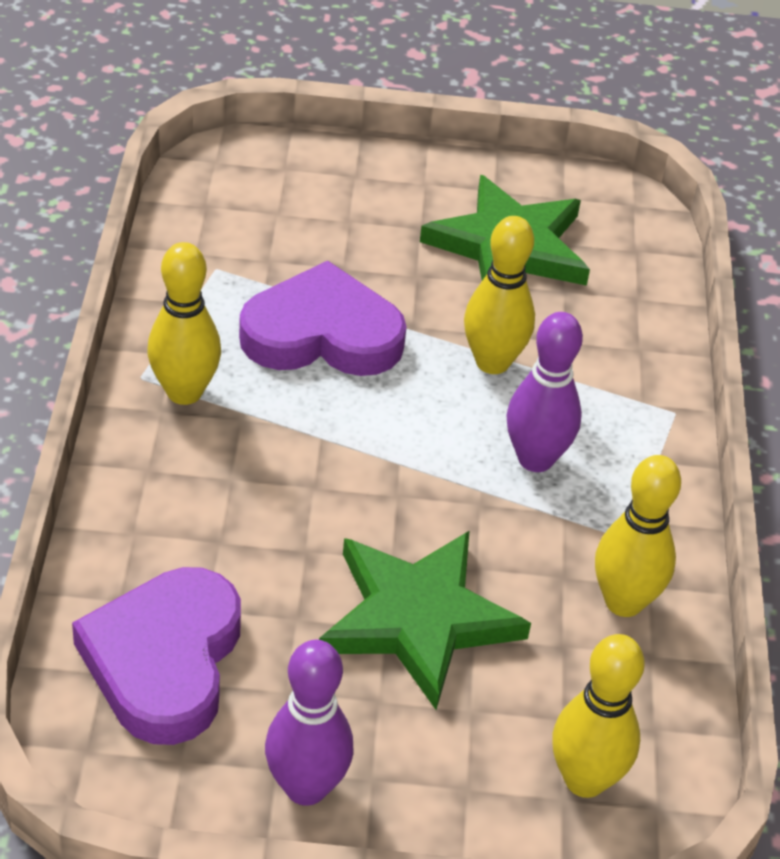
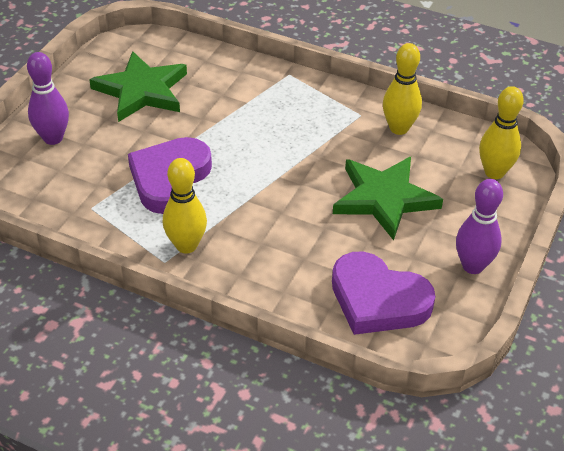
camera: 65 degrees left, 0 degrees up
(492, 362) = (224, 123): yellow bowling pin -> none
(535, 459) = (298, 128): purple bowling pin -> purple bowling pin (53, 138)

